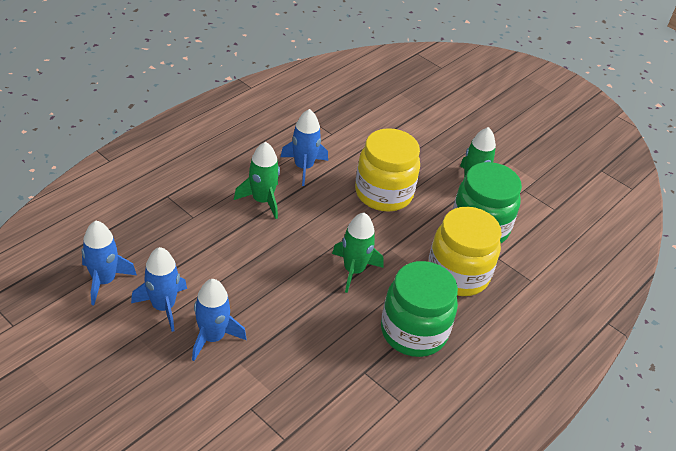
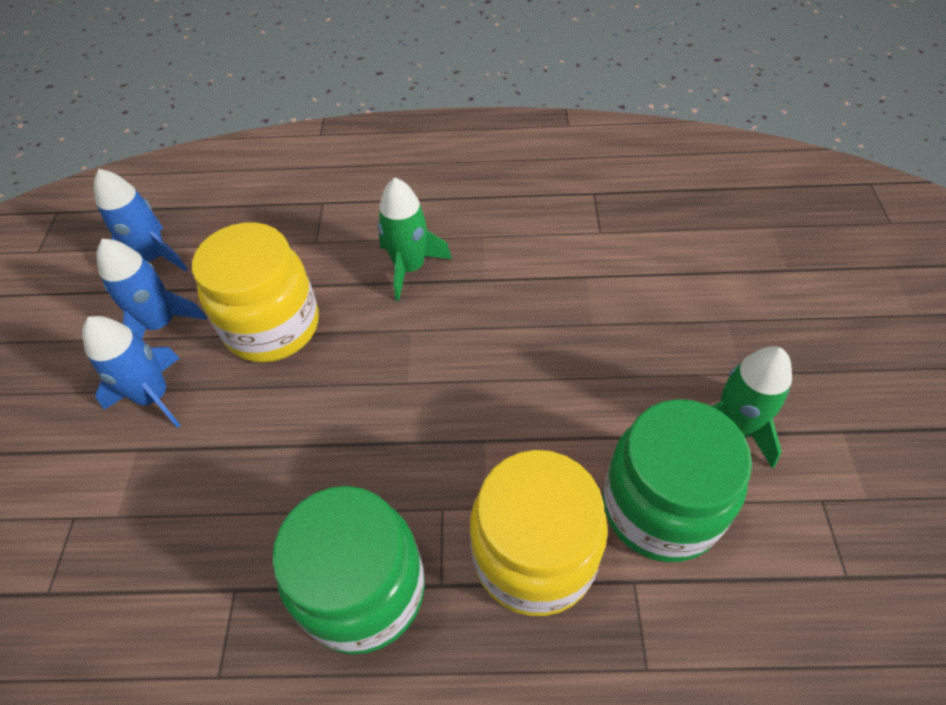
camera: 55 degrees right, 10 degrees up
(303, 167) = (510, 255): blue rocket -> none
(354, 270) = (400, 434): green rocket -> none
(383, 193) = (572, 355): yellow jar -> yellow jar (273, 326)

